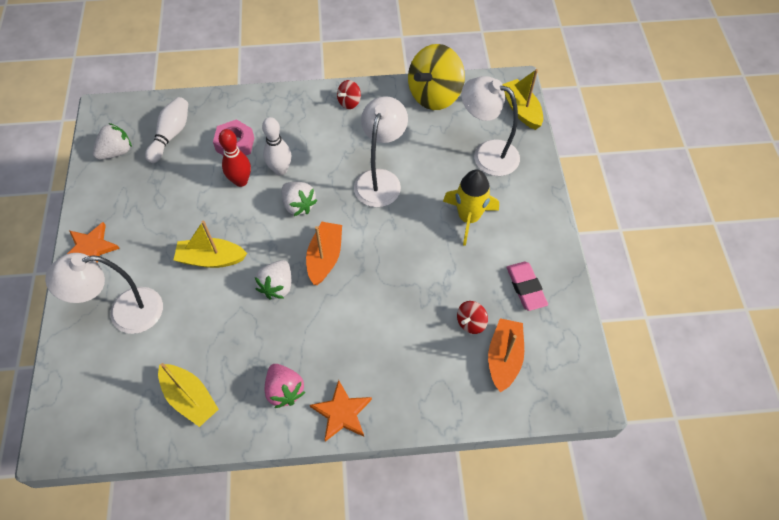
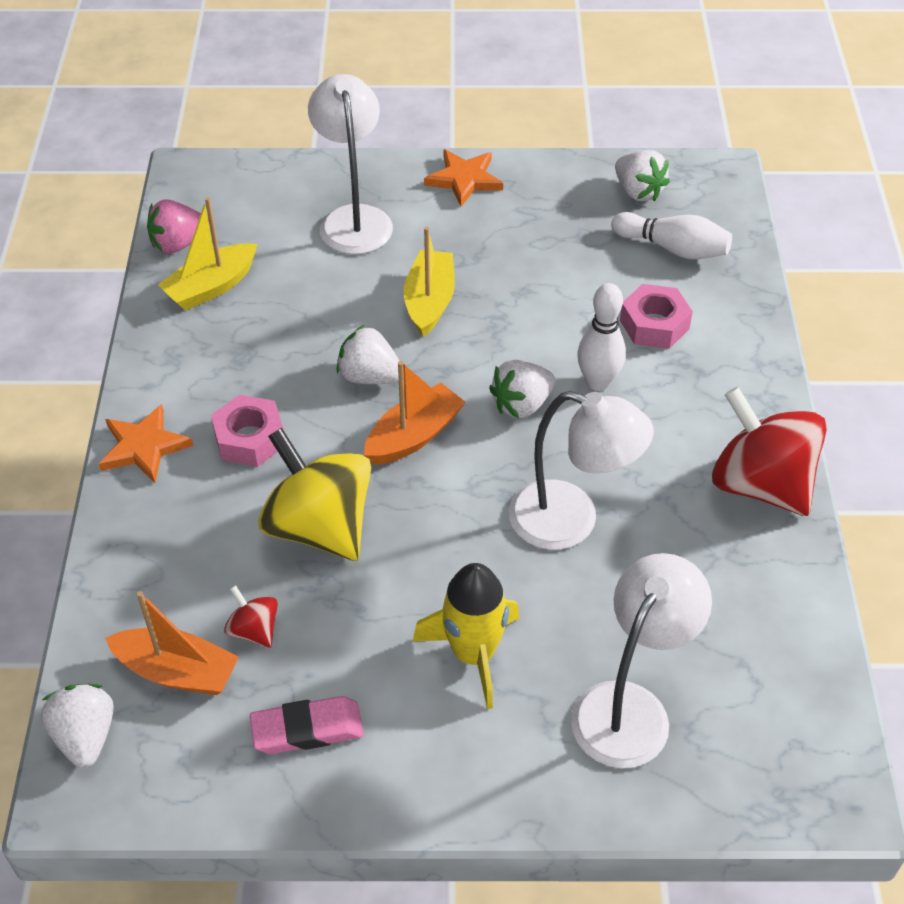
camera: 95 degrees right, 10 degrees down
(241, 181) = (576, 332): red bowling pin -> none
(284, 390) = (196, 383): pink strawberry -> pink strawberry (178, 244)
(325, 257) = (414, 436): orange boat -> orange boat turned 60 degrees counterclockwise
(332, 348) = (250, 439): none -> pink nut
(349, 102) = (760, 484): red spinning top -> red spinning top, size x2.22
(434, 95) = (790, 629): yellow spinning top -> yellow spinning top (319, 527)
(521, 110) = (758, 795): yellow boat -> none
(553, 398) = (85, 736): none -> white strawberry

